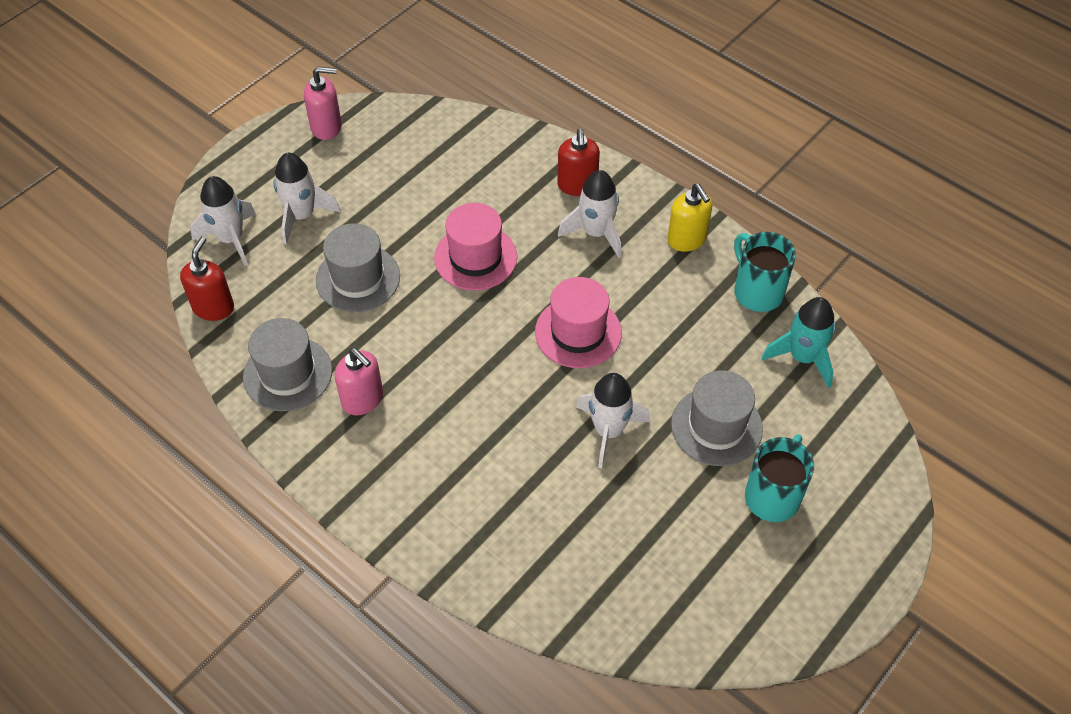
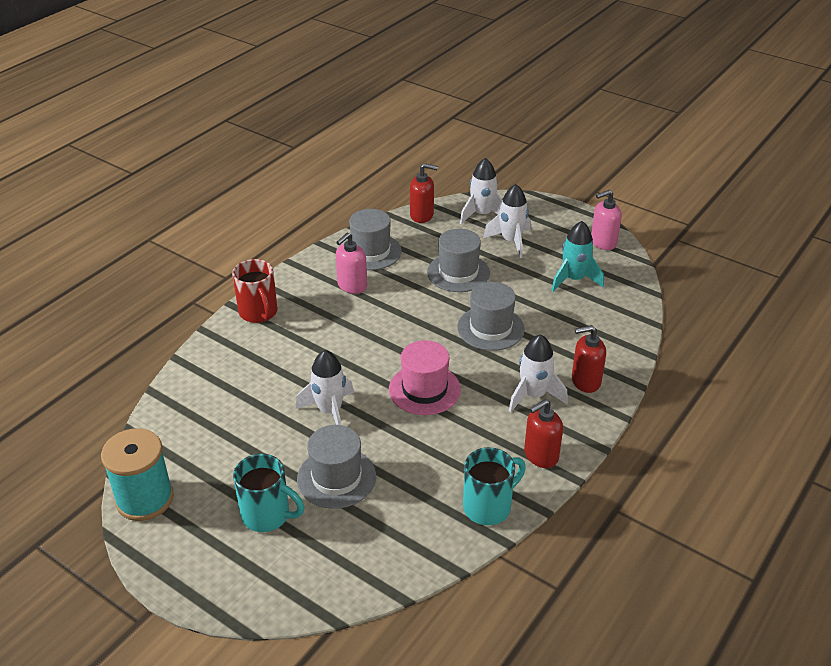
camera: 85 degrees right, 15 degrees down
(326, 127) = (603, 242): pink soap dispenser -> pink soap dispenser turned 75 degrees clockwise
(403, 515) = (259, 313): none -> red mug
(475, 257) = (490, 328): pink hat -> grey hat
(687, 239) = (540, 455): yellow soap dispenser -> red soap dispenser
(750, 633) = (145, 499): none -> turquoise spool
(802, 357) = (415, 540): turquoise rocket -> turquoise rocket (574, 279)

